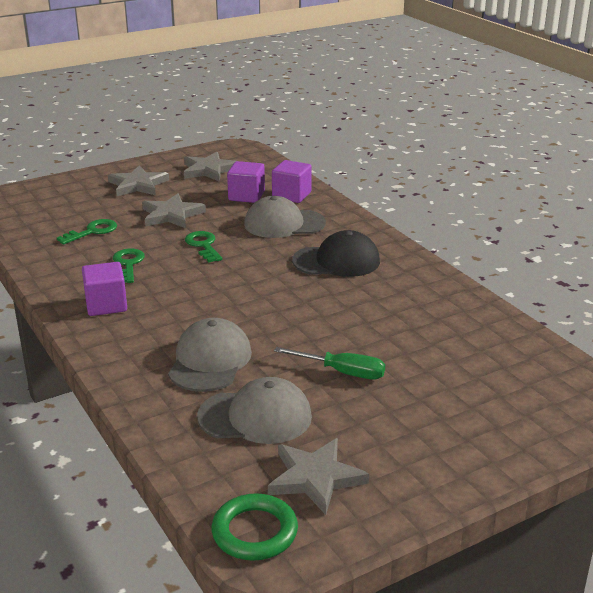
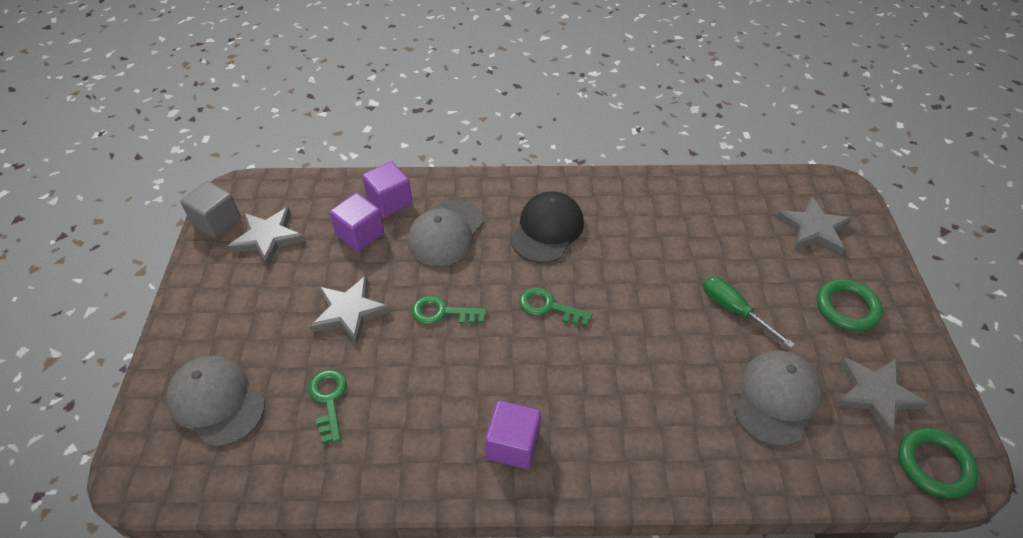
camera: 60 degrees left, 20 degrees up
(128, 264) = (435, 393): green key -> green key (549, 307)
(138, 185) = (244, 313): grey star -> grey star (813, 229)
(205, 152) = (217, 222): none -> grey cube
(210, 361) = (671, 396): grey cap -> grey cap (216, 402)
(342, 372) = (734, 310): green screwdriver -> green screwdriver turned 90 degrees counterclockwise
(419, 440) = (847, 308): none -> green ring

